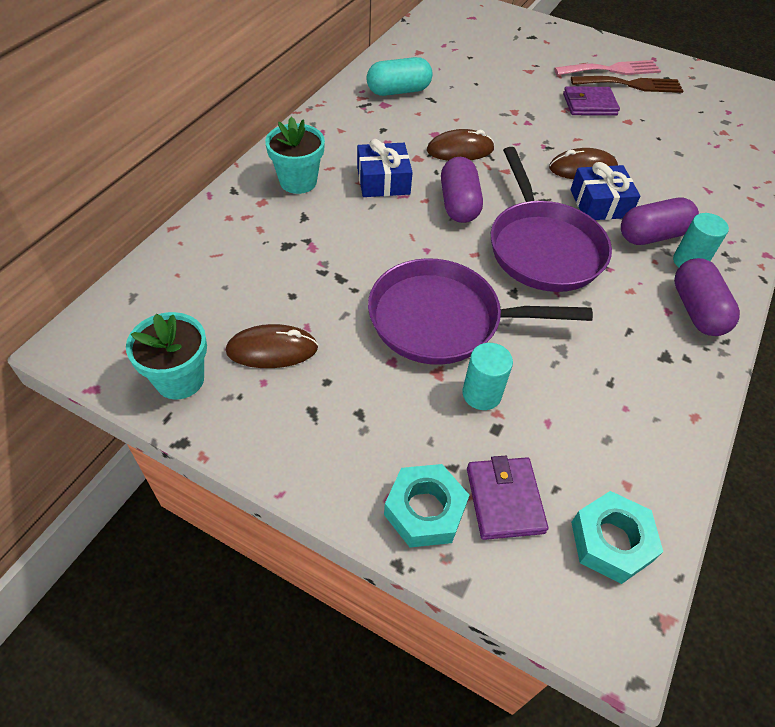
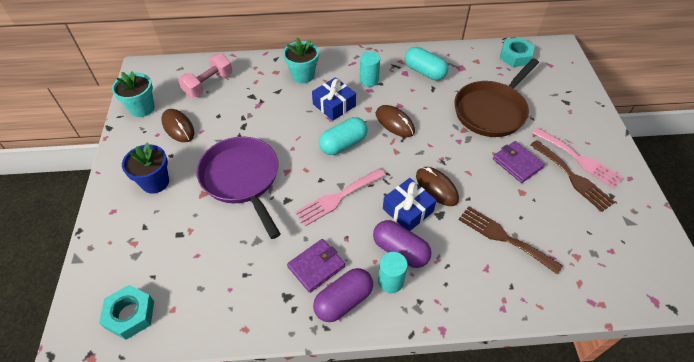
camera: 60 degrees right, 0 degrees up
(211, 279) = (208, 84): none -> pink dumbbell
(369, 421) = (155, 182): none -> blue flower pot
(425, 510) = (113, 227): turquoise nut -> turquoise nut (515, 56)
(458, 204) = (343, 144): purple capsule -> turquoise capsule
(481, 394) = (199, 218): turquoise cylinder -> turquoise cylinder (369, 80)
(503, 81) = (492, 110): none -> brown pan
(504, 500) = (134, 257): purple wallet -> purple wallet (316, 266)
(543, 247) = (338, 198): purple pan -> pink fork
(677, 160) = (504, 237): none -> brown fork

